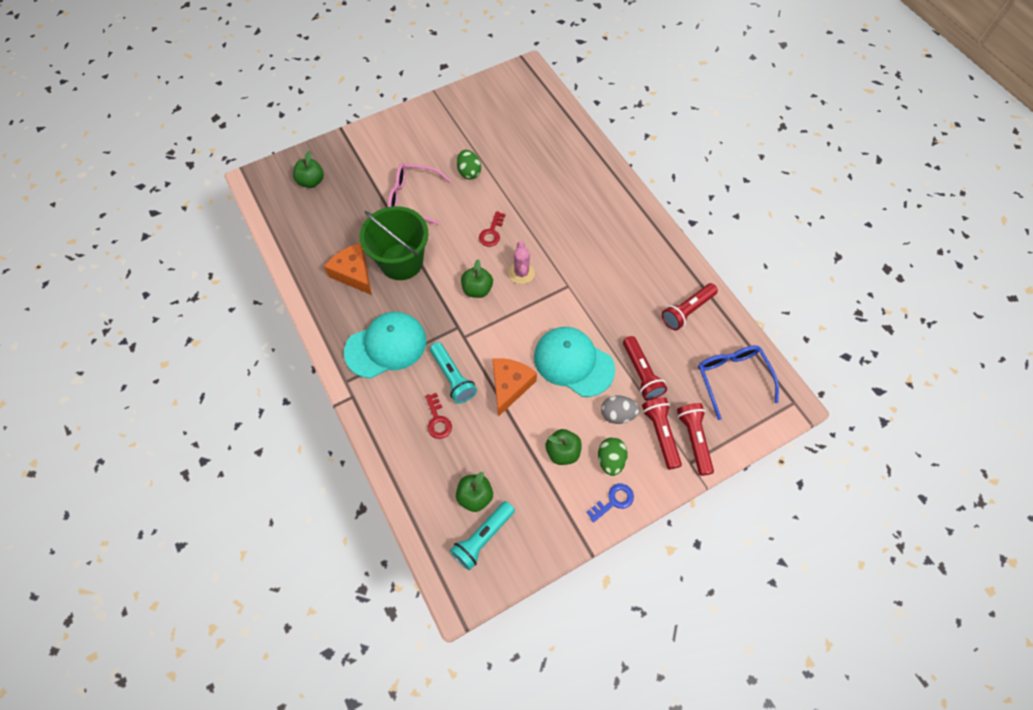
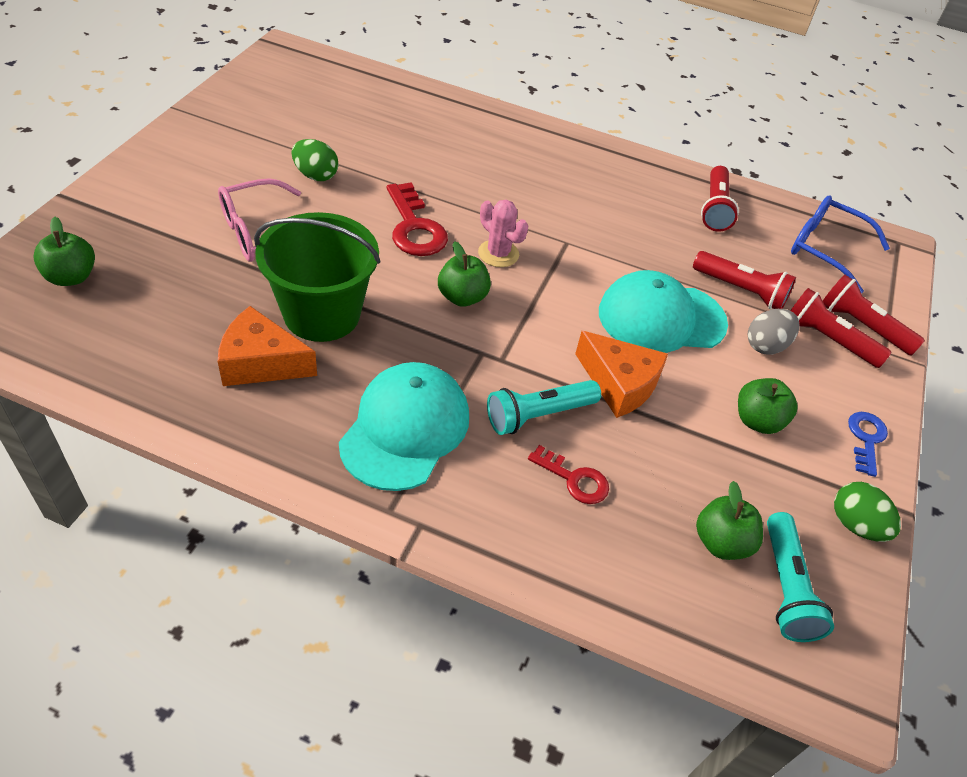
camera: 45 degrees left, 15 degrees down
(453, 377) = (538, 415): turquoise flashlight -> turquoise flashlight turned 135 degrees clockwise
(492, 232) = (414, 227): red key -> red key, size x1.63
(510, 386) = (619, 384): orange cheese -> orange cheese turned 150 degrees clockwise
(610, 460) = (813, 397): green egg -> green egg (855, 525)

